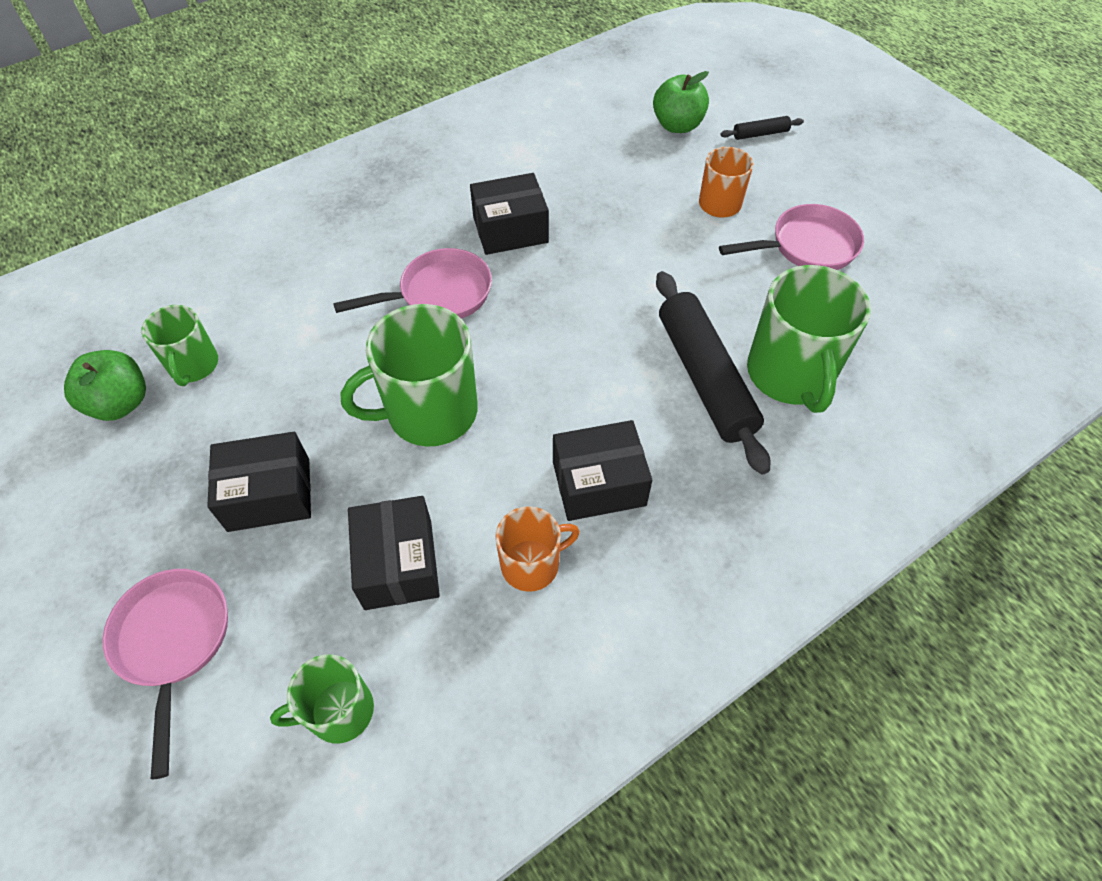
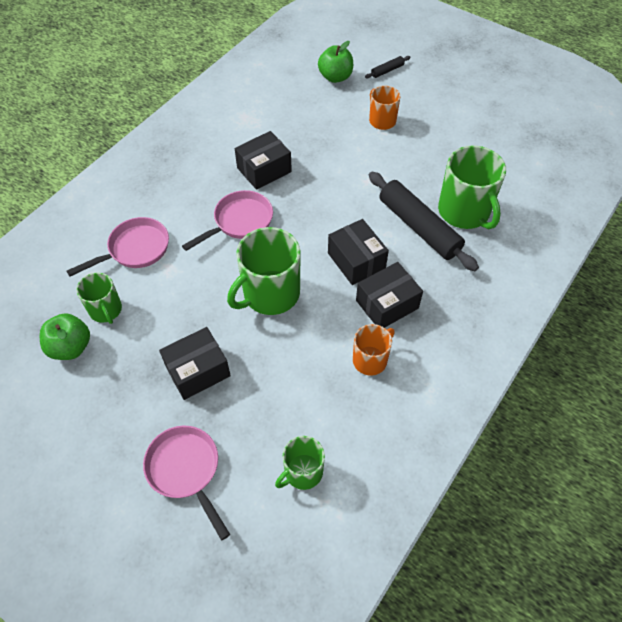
camera: 20 degrees left, 0 degrees up
(398, 564) = (295, 384): black box -> black box (356, 261)
(807, 246) = (443, 134): pink pan -> pink pan (135, 249)

